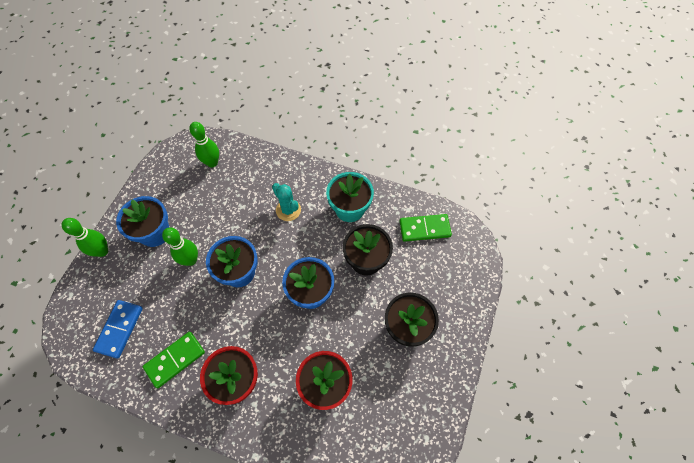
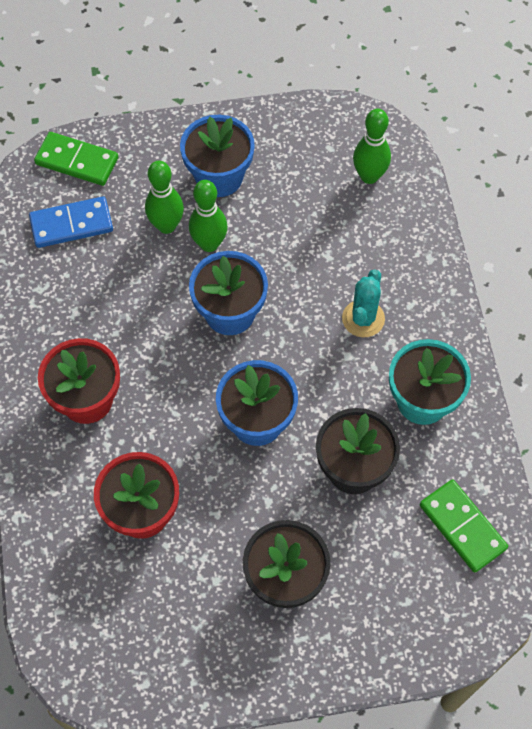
camera: 60 degrees right, 0 degrees up
(102, 251) = (156, 136): green bowling pin -> green bowling pin (166, 225)
(175, 360) = (71, 311): green domino -> green domino (77, 161)

